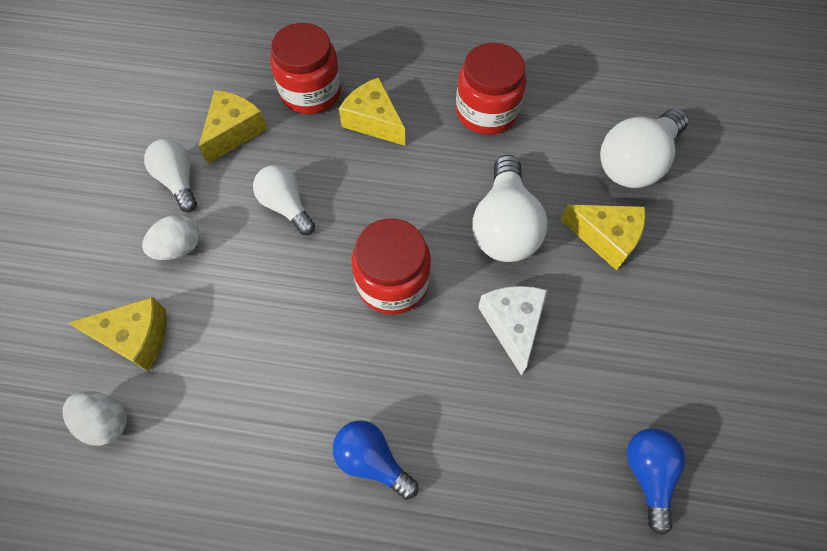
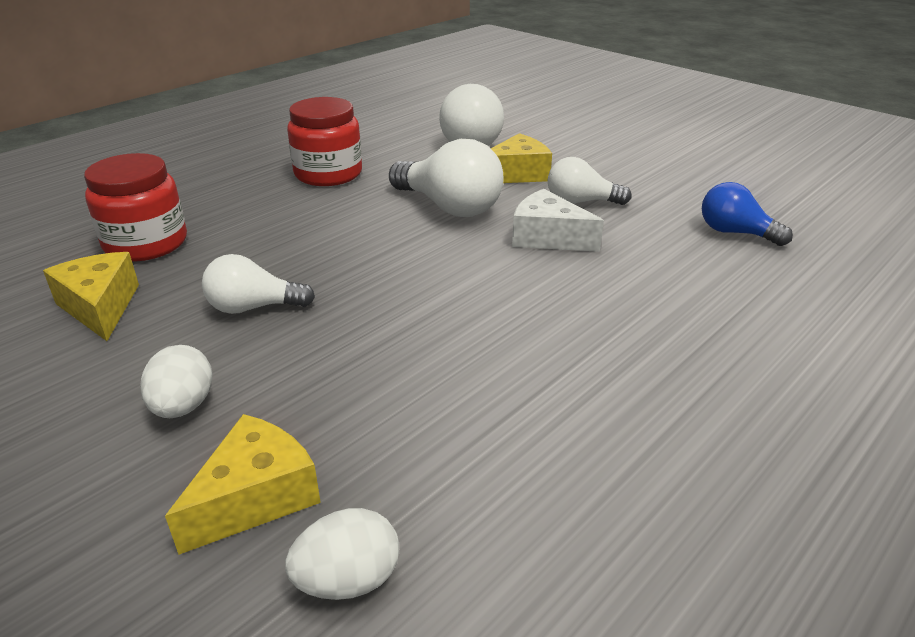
camera: 55 degrees left, 30 degrees down
(179, 181) = (91, 372): white light bulb -> white light bulb (581, 202)
(372, 460) = (612, 361): blue light bulb -> none
(374, 121) = (243, 224): yellow cheese -> none
(392, 282) = (431, 278): red jar -> none

